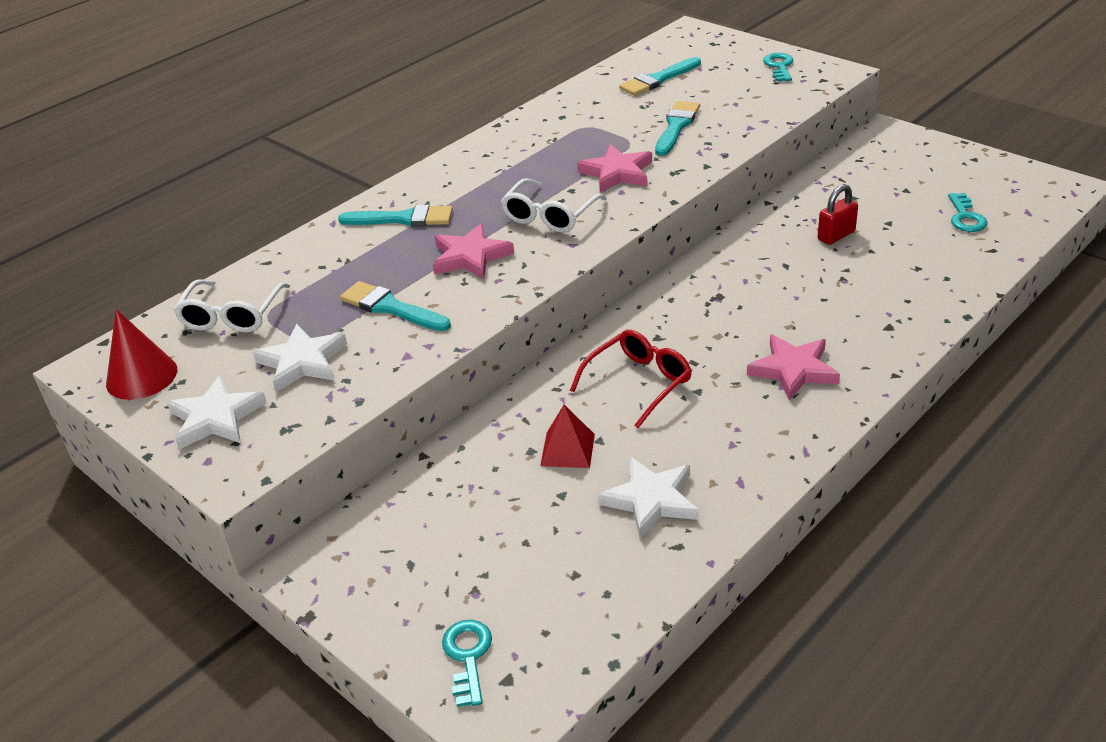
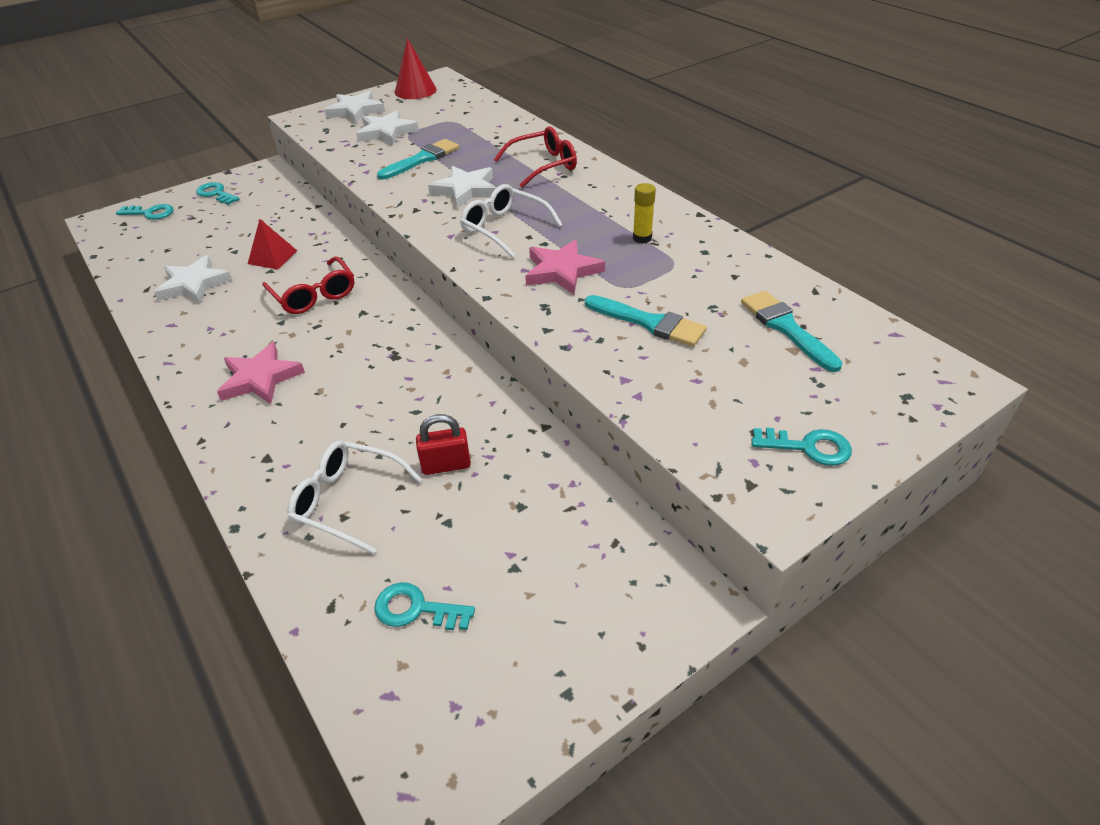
camera: 100 degrees right, 5 degrees up
(232, 316) = (457, 111): white glasses -> white glasses (348, 501)
(392, 594) = (216, 194): none -> turquoise key
(403, 219) = (543, 165): turquoise brush -> red glasses
(470, 257) = (465, 190): pink star -> white star
(548, 145) = (642, 238): none -> yellow glue stick
(836, 236) = (446, 465): red padlock -> red padlock turned 75 degrees counterclockwise

